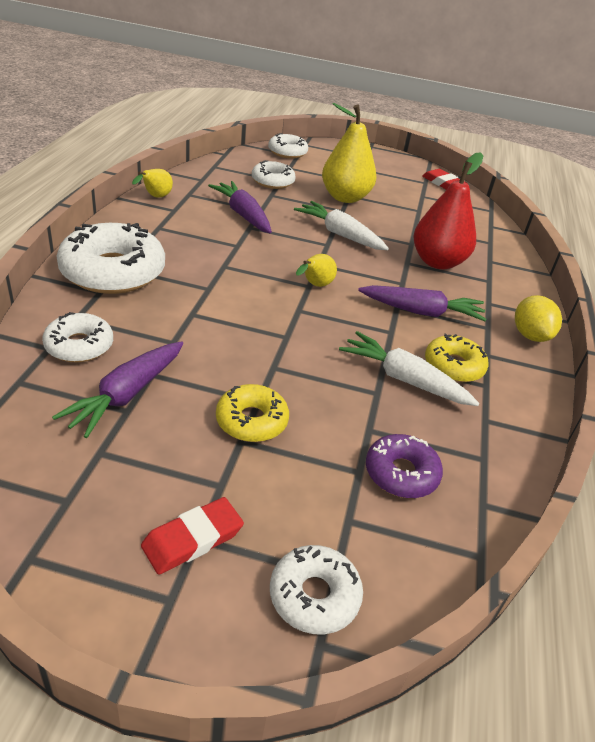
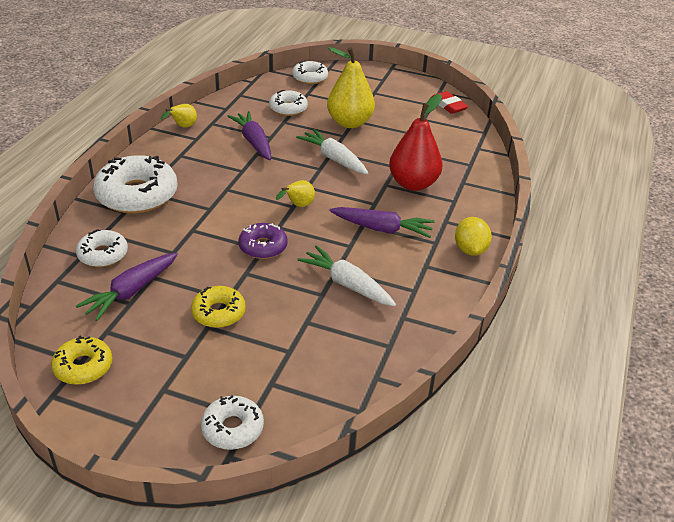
camera: 10 degrees right, 0 degrees up
(193, 539) = (159, 390): red eraser -> none
(401, 473) = (320, 353): purple donut -> purple donut (263, 247)
(453, 366) = (392, 274): yellow donut -> yellow donut (83, 367)

